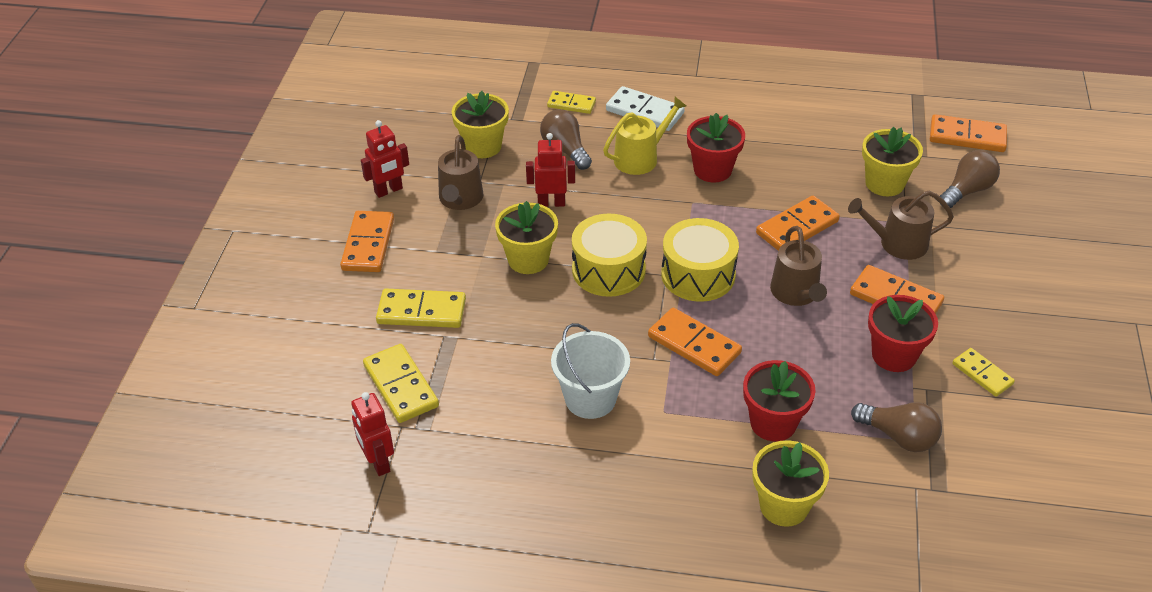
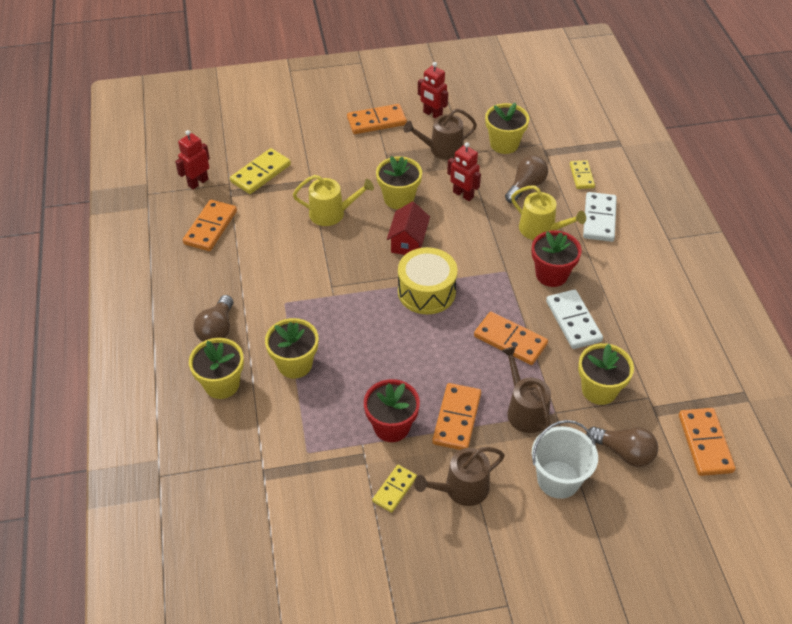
camera: 70 degrees right, 5 degrees up
(421, 311) = (327, 163): yellow domino -> none
(521, 329) = (331, 213): none -> yellow watering can
(551, 203) = (463, 195): red robot -> red robot turned 150 degrees clockwise
(590, 398) = (282, 263): white bucket -> white bucket (558, 479)
(608, 270) = (408, 242): yellow drum -> red house
(694, 345) = (353, 305): orange domino -> orange domino (210, 227)
(773, 423) = (295, 364): red flower pot -> yellow flower pot
(786, 174) = (573, 321): none -> white domino
(796, 293) = (433, 353): brown watering can -> brown watering can (461, 489)
(898, 437) = (307, 442): brown light bulb -> brown light bulb (217, 329)

